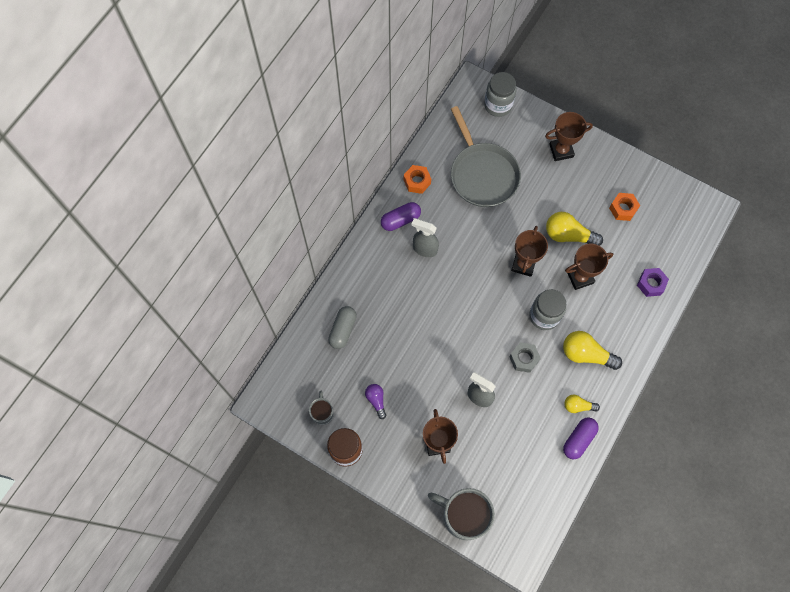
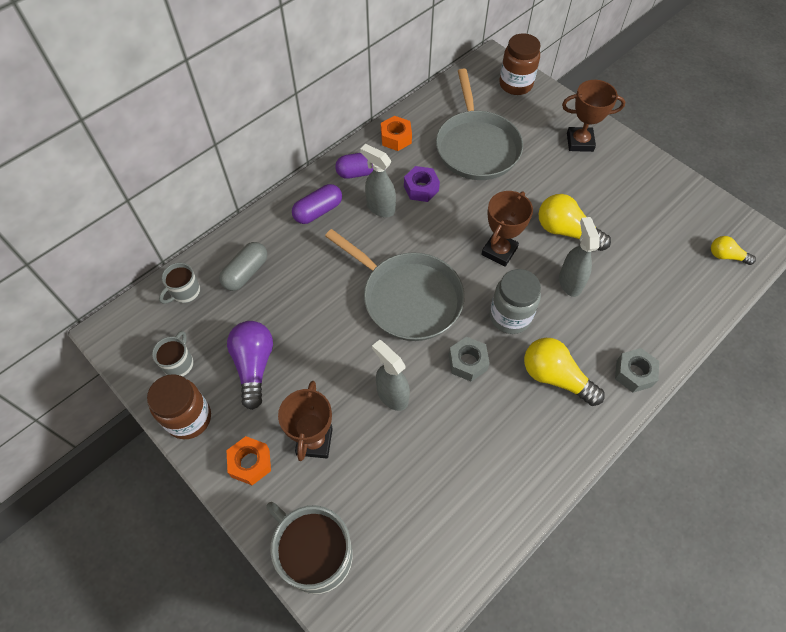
camera: 15 degrees right, 10 degrees down
(303, 357) = (185, 292): none -> grey mug
(376, 400) = (254, 365): purple light bulb -> purple light bulb, size x1.74
(468, 320) = (408, 298): none -> grey pan
(498, 105) = (515, 84): grey jar -> brown jar
(578, 406) = (527, 442): yellow light bulb -> yellow light bulb (726, 256)
(578, 439) = (516, 489): purple capsule -> purple capsule (318, 211)
(580, 277) = (570, 282): brown trophy -> grey spray bottle
(623, 209) = (644, 218): orange nut -> orange nut (250, 463)
(638, 337) = (634, 373): none -> grey nut
(651, 284) = (665, 311): purple nut -> purple nut (421, 188)

